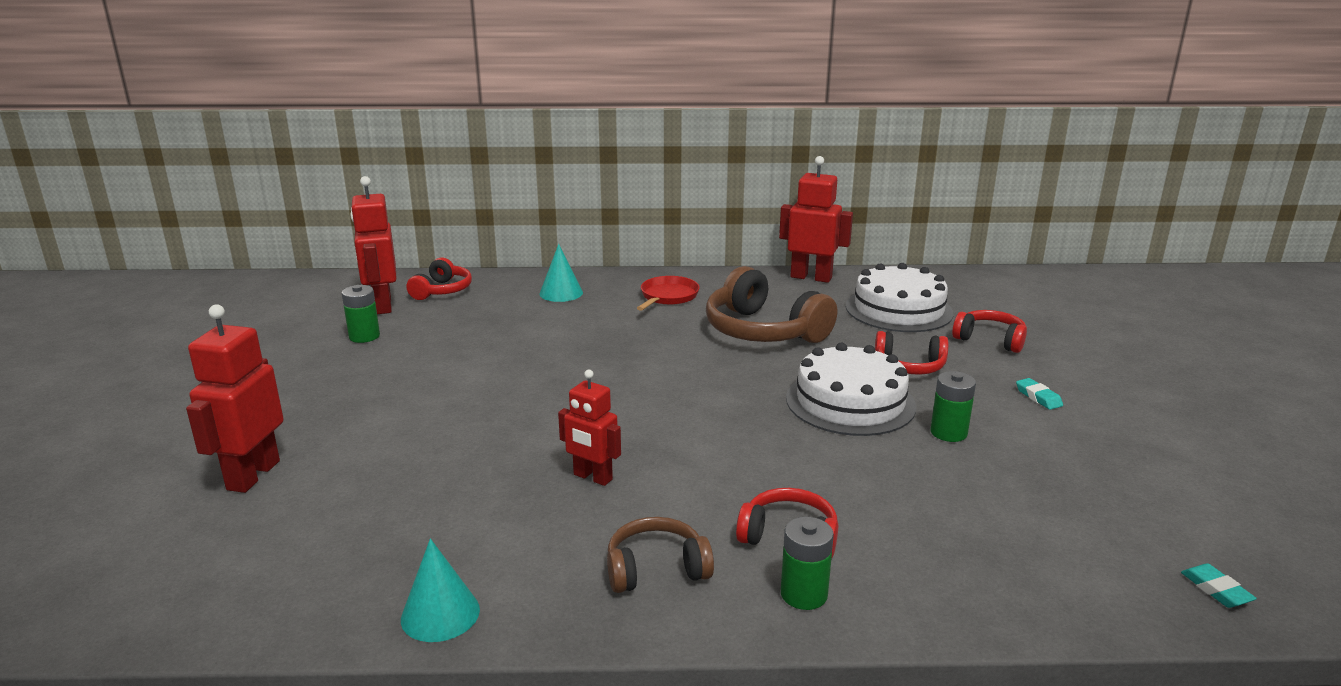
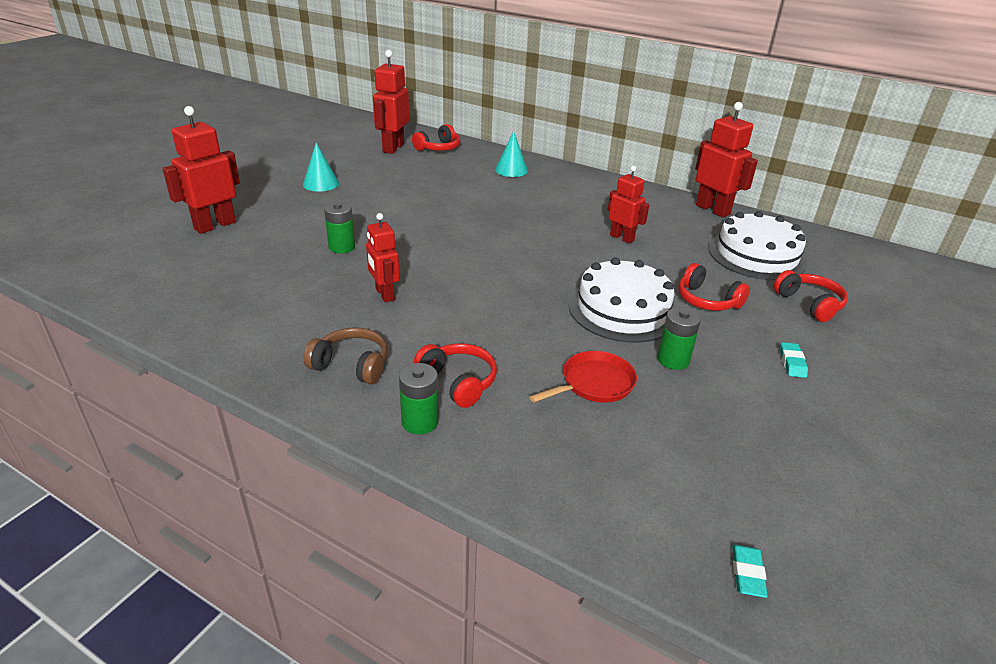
camera: 30 degrees right, 10 degrees up
(364, 336) = (361, 164): green battery -> green battery (342, 247)
(440, 614) = (211, 338): turquoise cone -> turquoise cone (321, 184)
(668, 296) = (582, 193): red pan -> red pan (594, 383)
(763, 331) = (622, 238): brown headphones -> red robot

